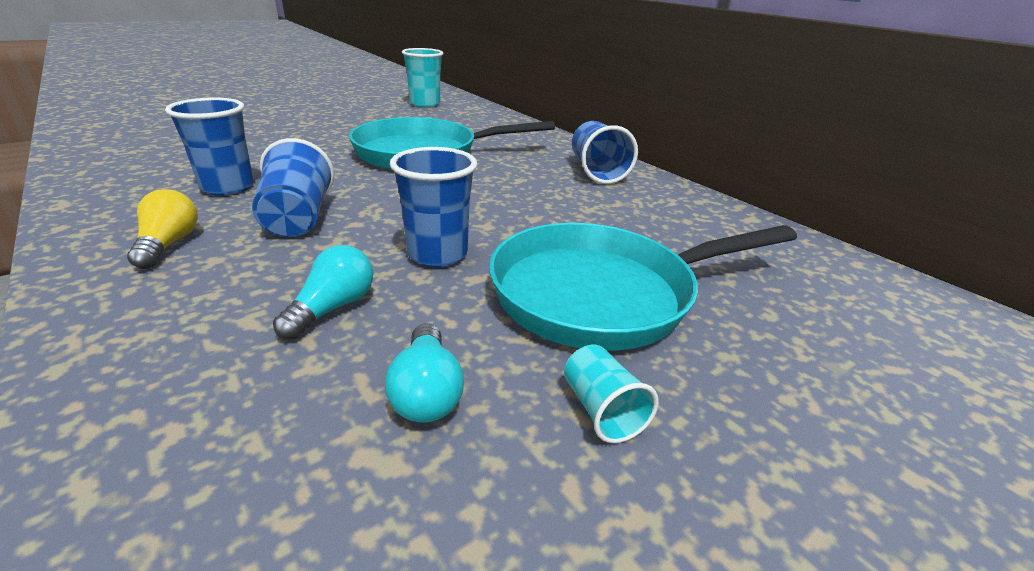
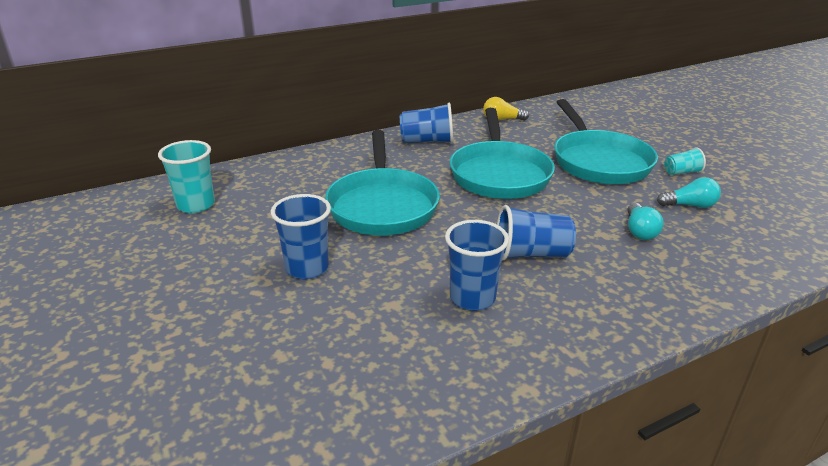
camera: 80 degrees left, 0 degrees up
(168, 244) = (586, 303): yellow light bulb -> yellow light bulb (502, 120)
(332, 308) = (639, 231): turquoise light bulb -> turquoise light bulb turned 120 degrees counterclockwise
(437, 254) = (570, 202): blue cup -> blue cup (307, 268)
(517, 208) = (499, 174): none -> turquoise pan

